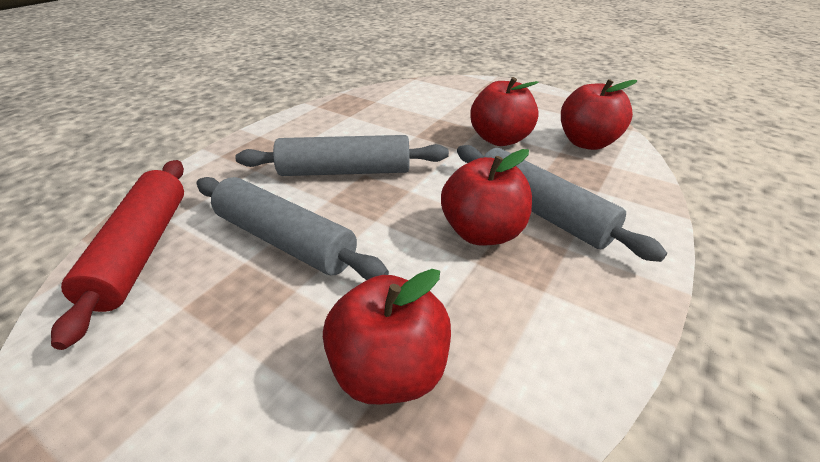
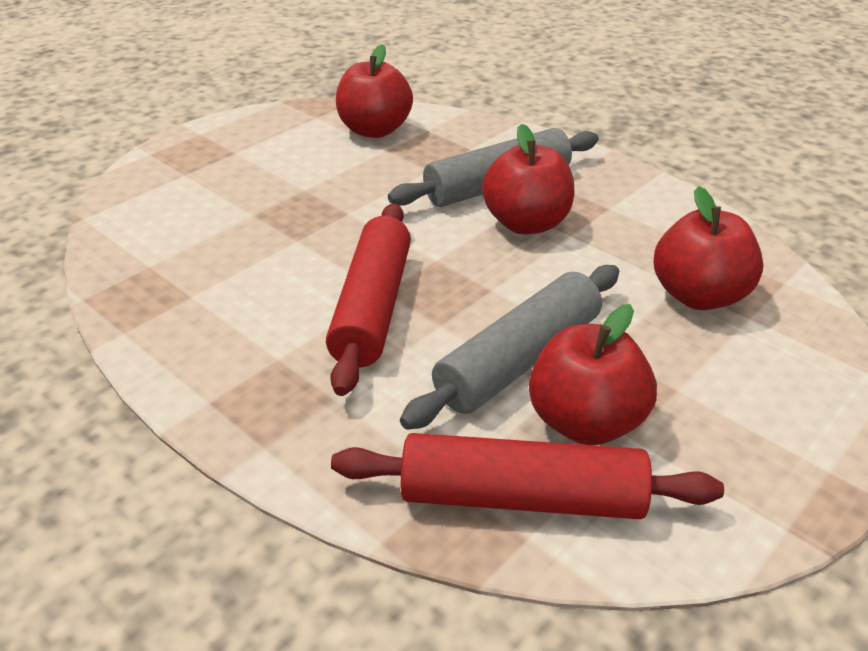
camera: 80 degrees left, 0 degrees up
(345, 171) = (372, 307): grey rolling pin -> red rolling pin
(500, 139) = (340, 180): red apple -> red apple (585, 422)

